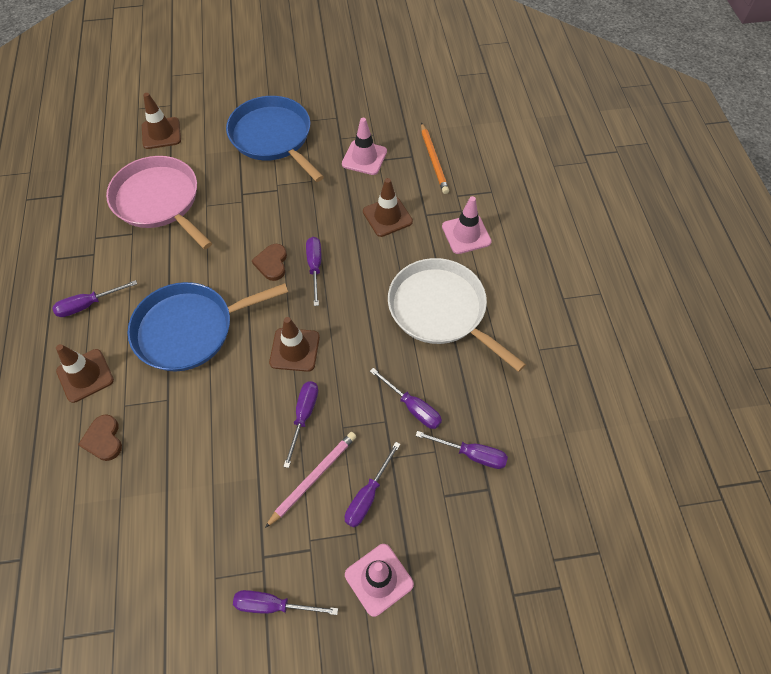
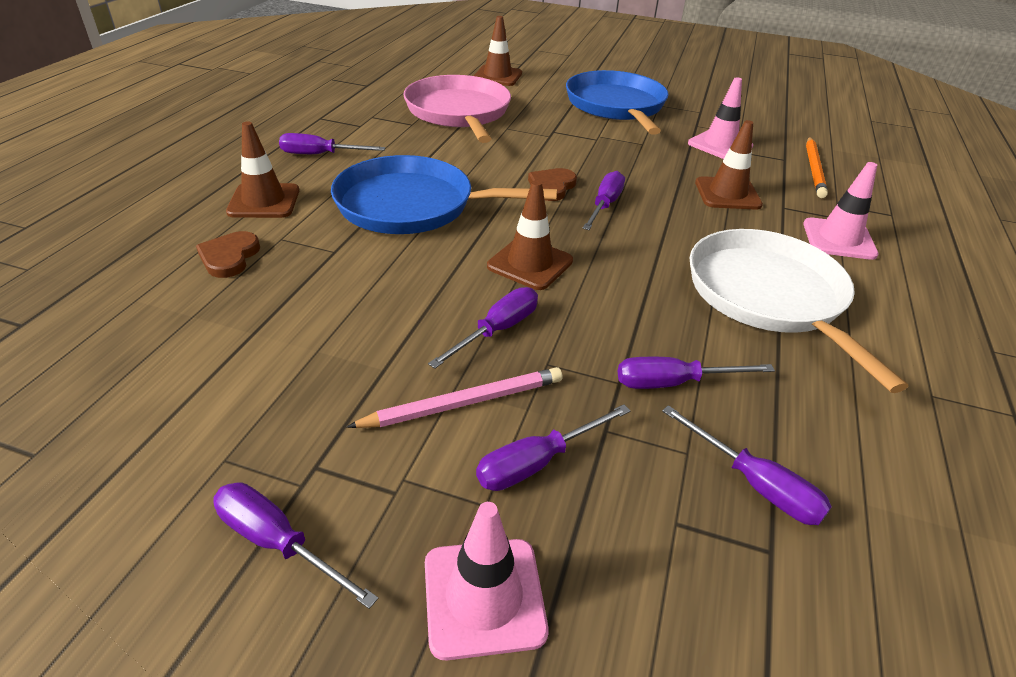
camera: 25 degrees right, 20 degrees down
(412, 407) = (673, 383): purple screwdriver -> purple screwdriver turned 105 degrees clockwise

